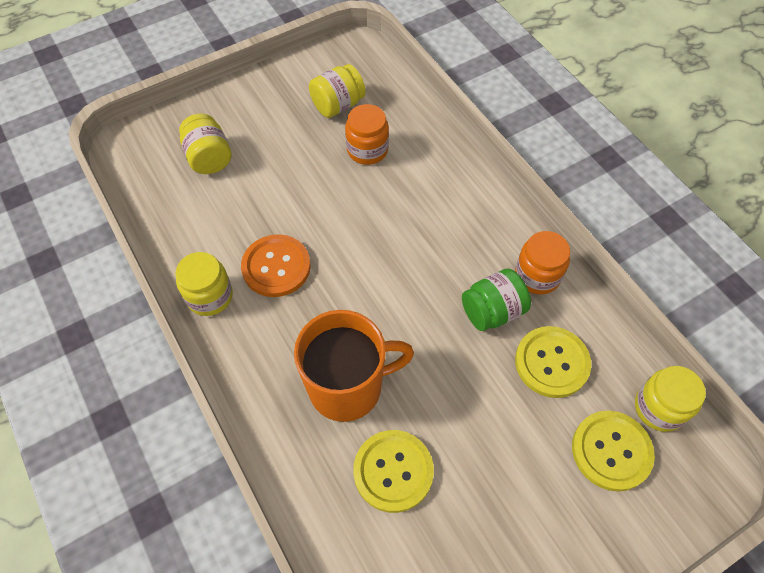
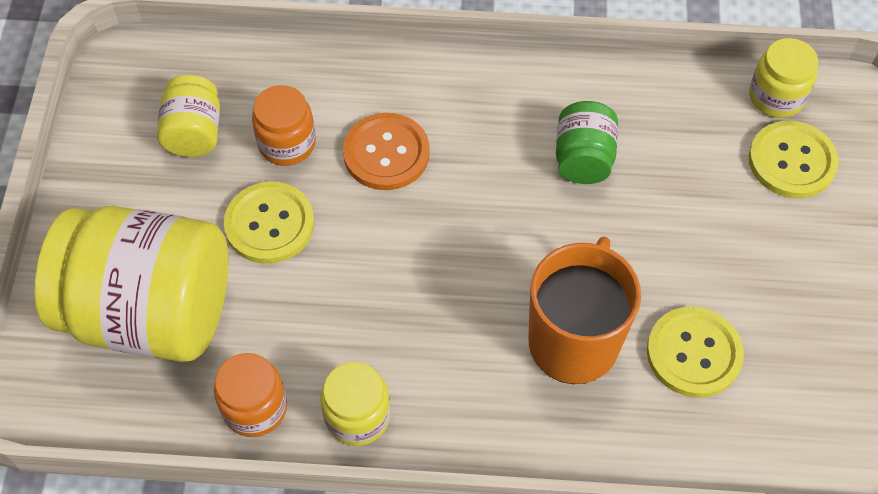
camera: 55 degrees left, 0 degrees up
(209, 158) = (151, 312): yellow jar -> yellow jar, size x2.14
(276, 267) = (372, 325): orange button -> orange button (386, 153)
(537, 275) = (572, 95): orange jar -> orange jar (255, 408)
(551, 362) = (674, 147): yellow button -> yellow button (269, 224)

